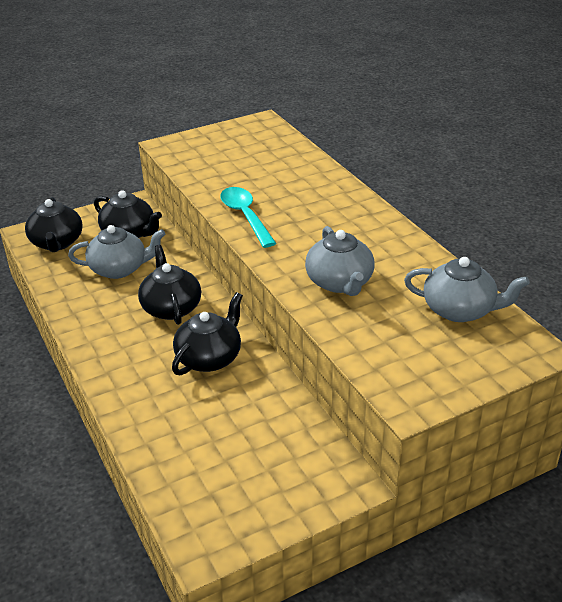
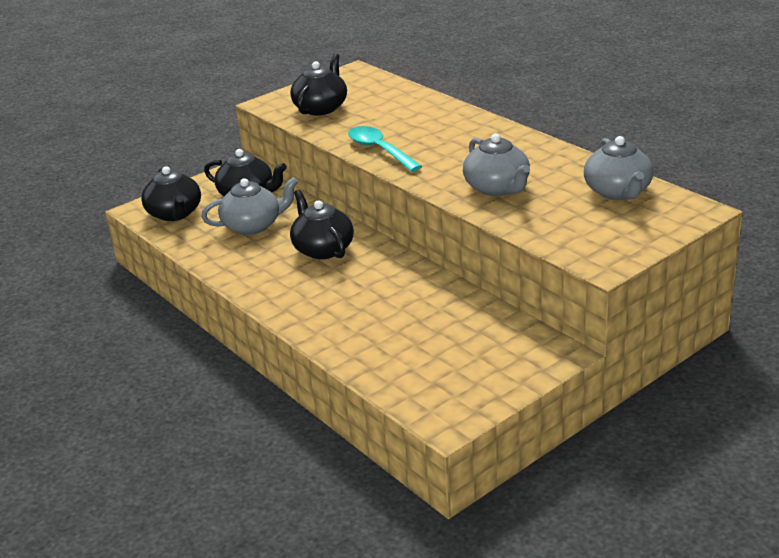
camera: 10 degrees left, 5 degrees down
(209, 357) = (381, 282): black teapot -> black teapot (321, 108)
(460, 310) = (618, 192): grey teapot -> grey teapot turned 75 degrees clockwise

